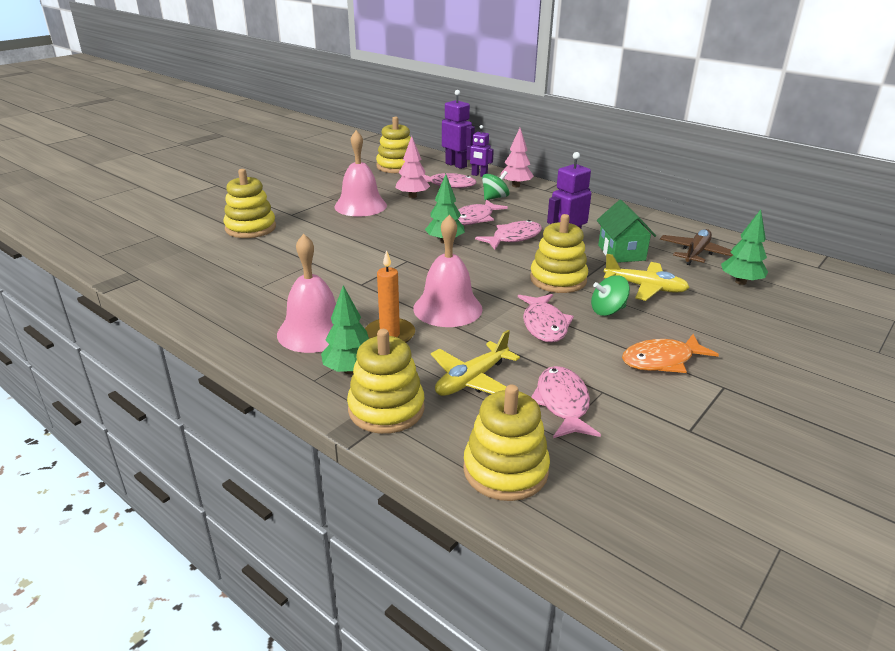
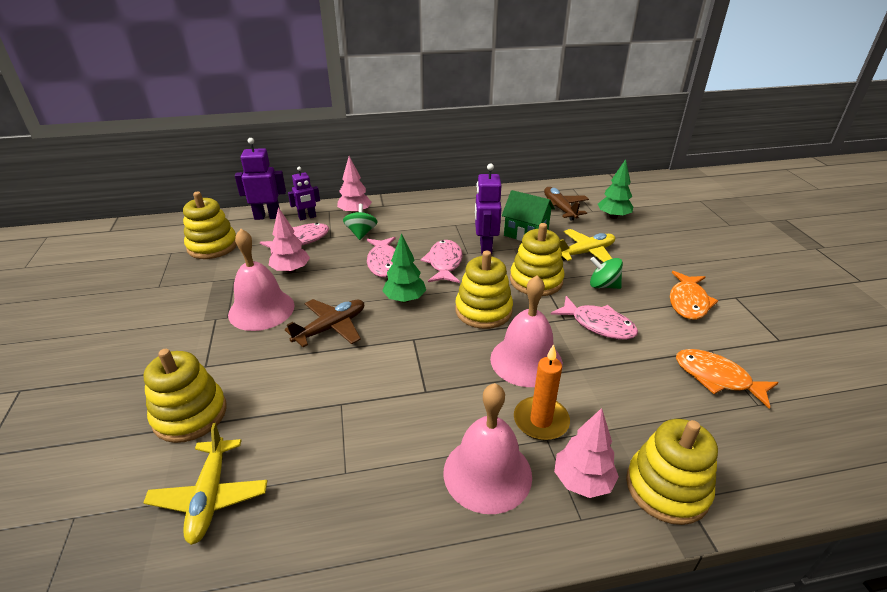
camera: 50 degrees left, 5 degrees up
(350, 370) = (582, 481): green tree -> pink tree
(376, 231) = (331, 328): none -> brown plane
(471, 380) = (653, 408): yellow plane -> yellow plane (210, 496)
(505, 470) = (793, 458): yellow stacking toy -> yellow stacking toy (483, 311)
(562, 403) = (717, 378): pink fish -> orange fish
(607, 310) = (603, 285): green spinning top -> green spinning top turned 90 degrees clockwise

